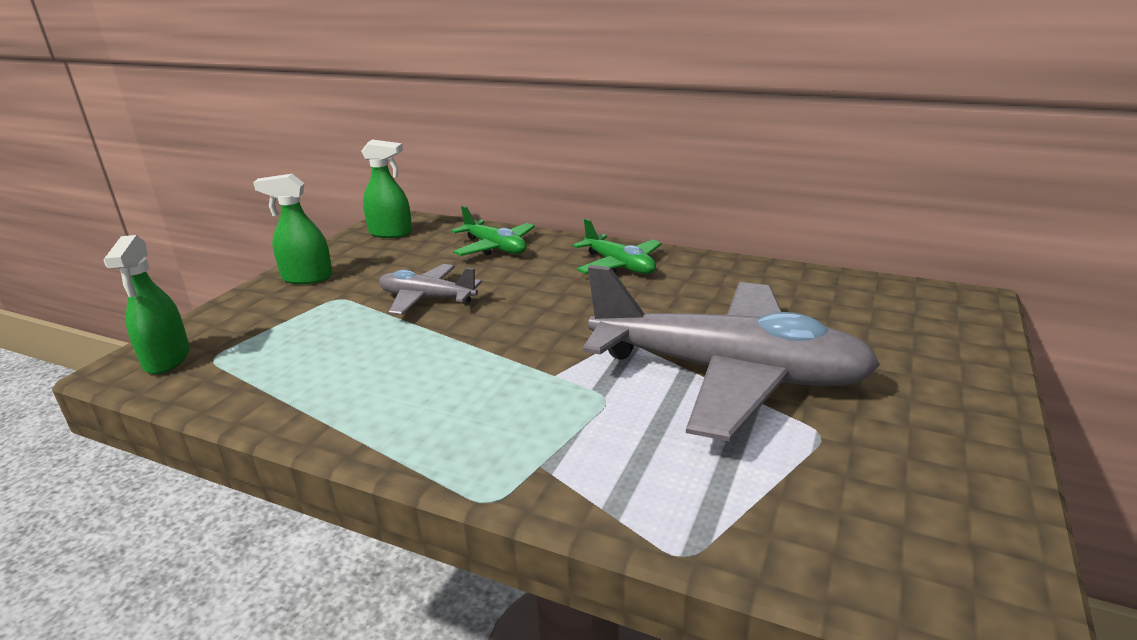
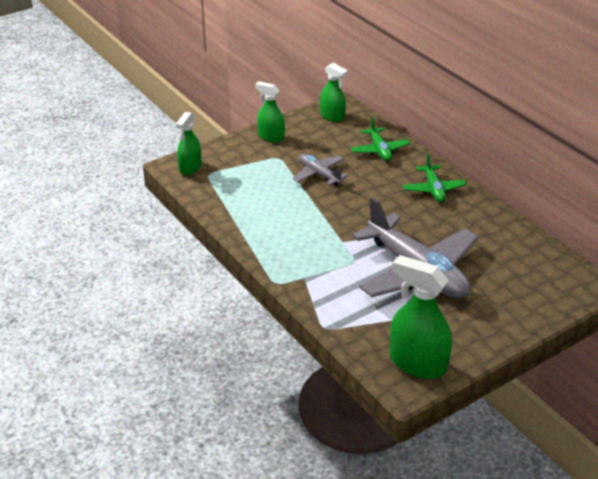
camera: 30 degrees right, 10 degrees up
(945, 542) = (417, 363): none -> green spray bottle

